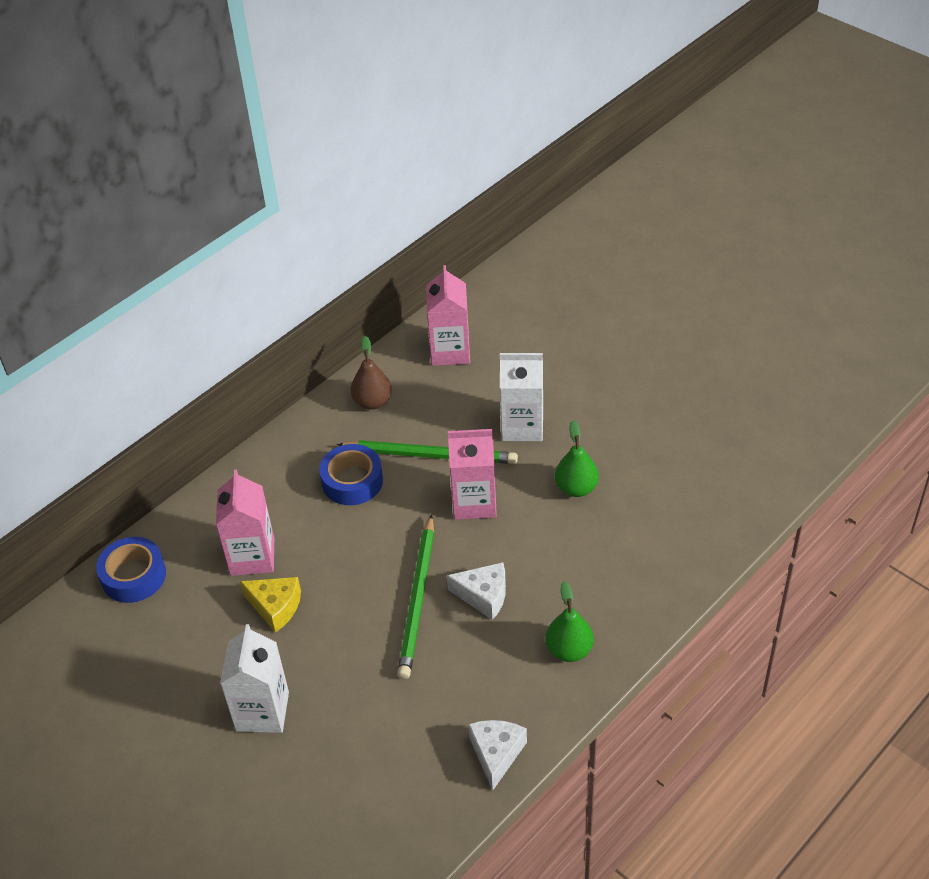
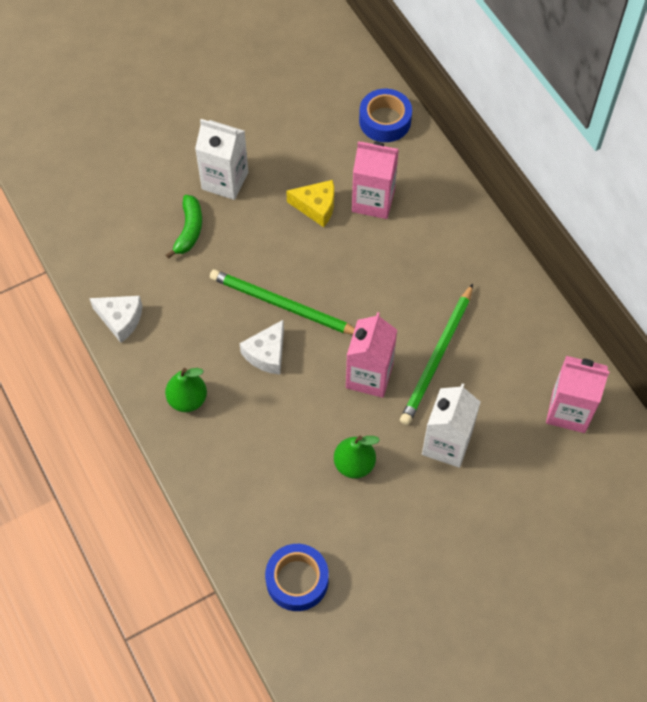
camera: 105 degrees right, 15 degrees up
(275, 607) = (316, 207): yellow cheese -> yellow cheese turned 120 degrees counterclockwise
(347, 725) = (189, 230): none -> green banana
(352, 481) = (428, 288): blue tape -> blue tape (297, 580)
(372, 402) = (520, 327): brown pear -> none

